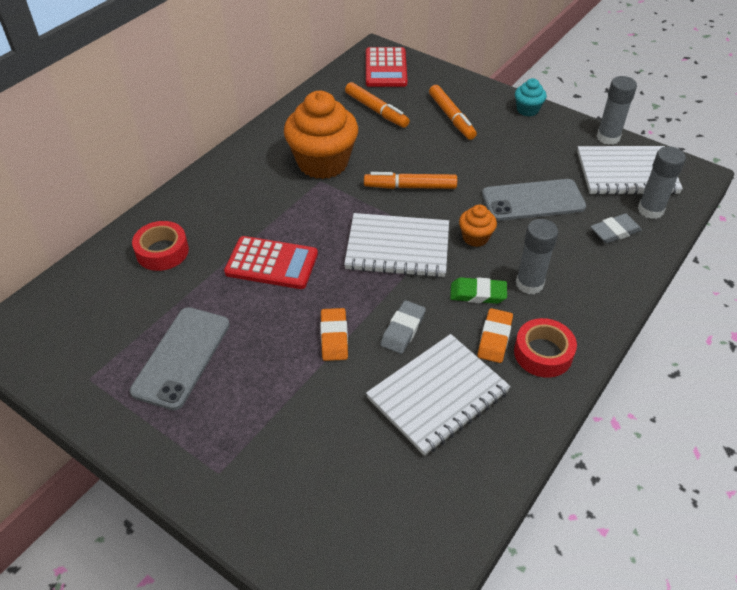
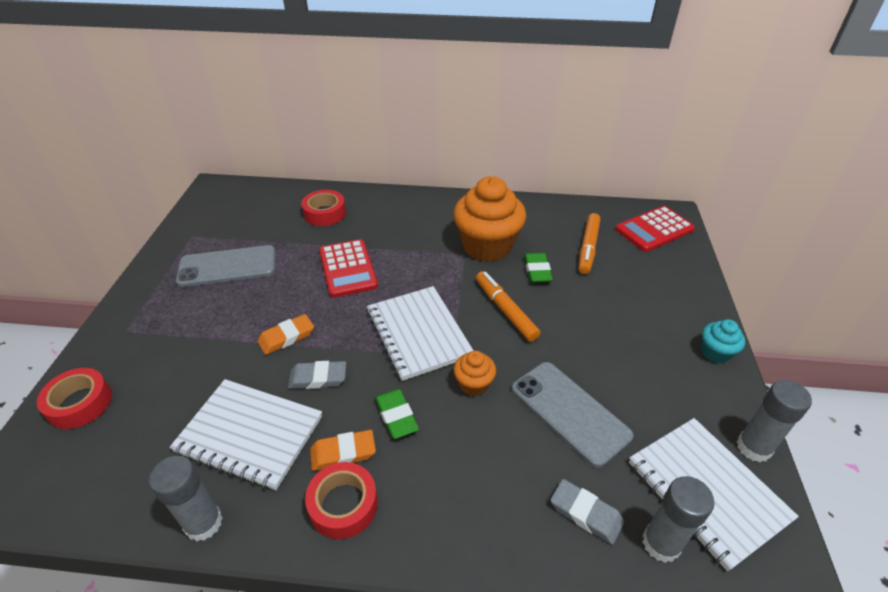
camera: 60 degrees right, 5 degrees down
(306, 530) = (80, 403): none -> red tape
(379, 149) = (537, 271): none -> green eraser
(451, 117) = (634, 299): orange marker -> none
(529, 284) = (438, 455): grey glue stick -> grey glue stick (203, 523)

